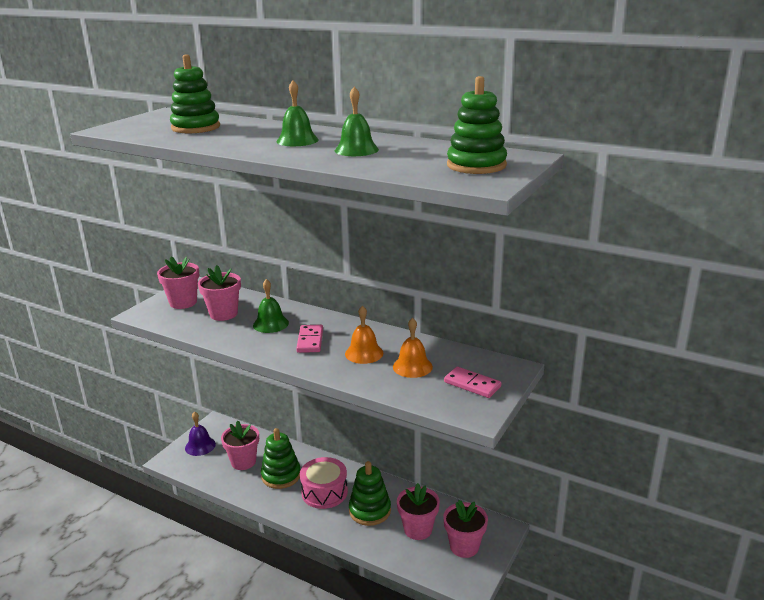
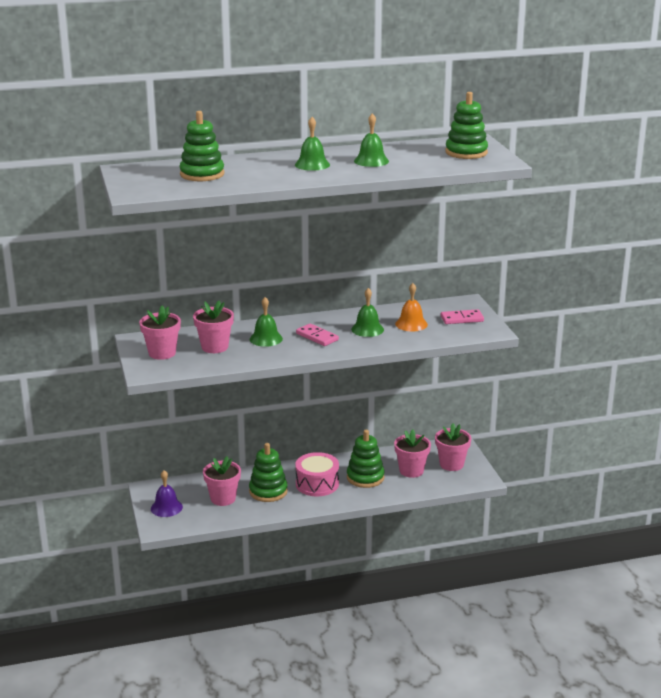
camera: 45 degrees left, 0 degrees up
(364, 353) = (367, 329): orange bell -> green bell

